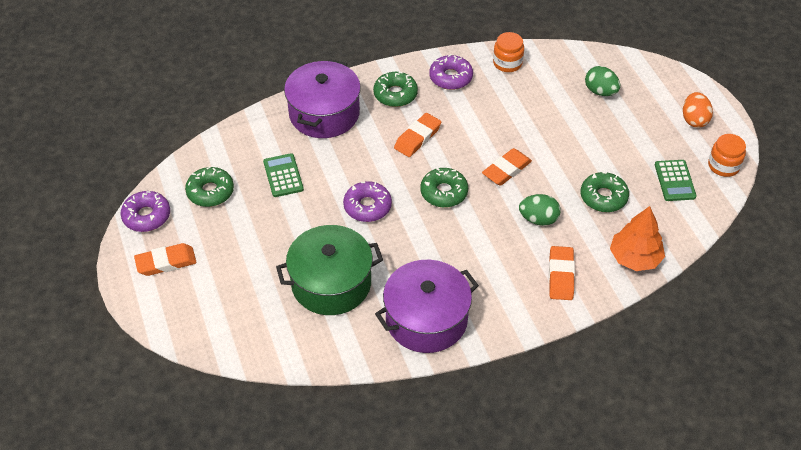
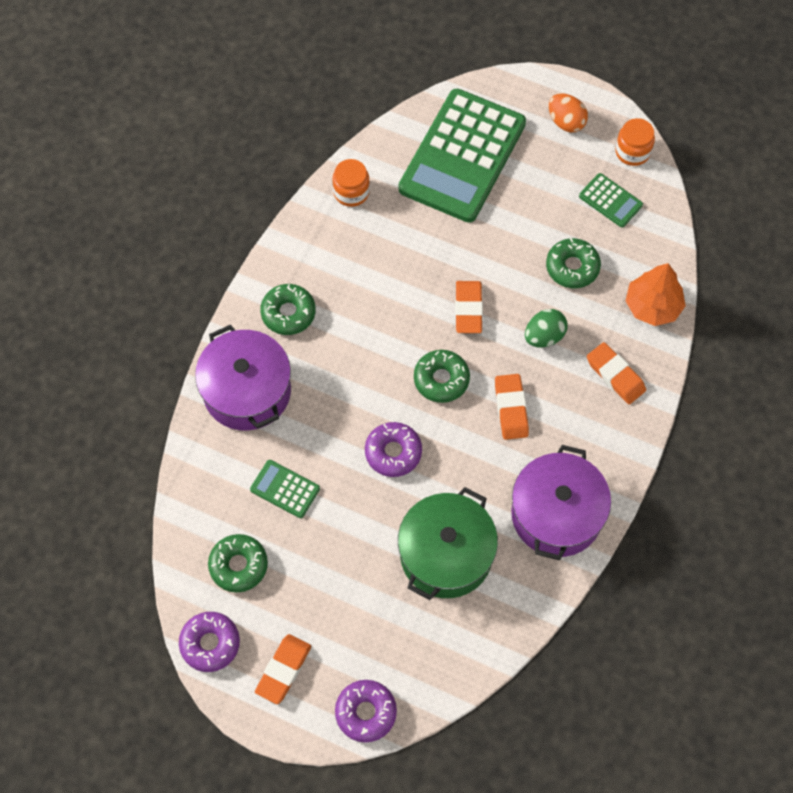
camera: 45 degrees left, 15 degrees up
(417, 138) = (359, 343): orange eraser -> orange eraser (511, 408)
(450, 77) = (318, 251): purple donut -> purple donut (366, 712)
(600, 91) = (462, 156): green egg -> green calculator

